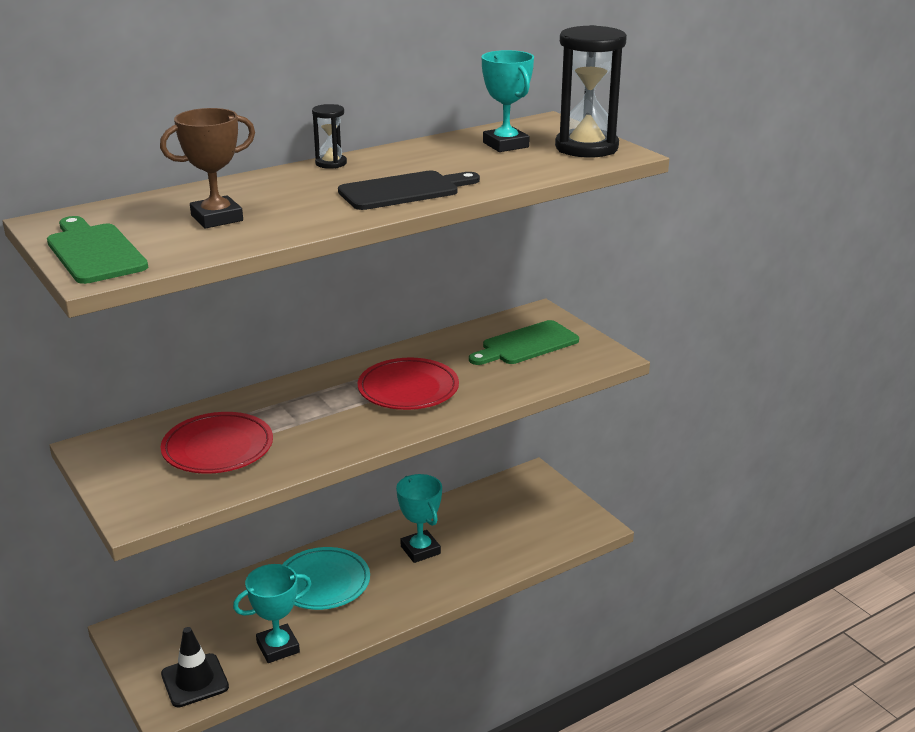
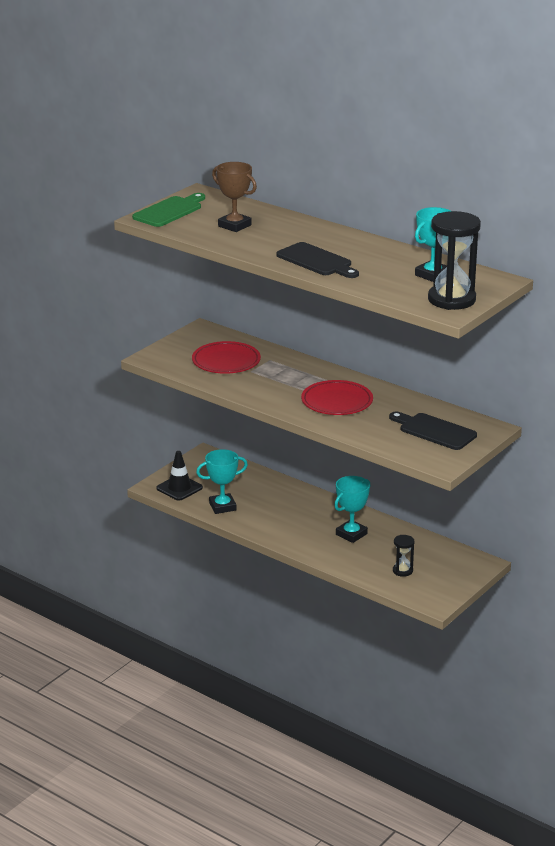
camera: 70 degrees right, 0 degrees up
(278, 647) = (222, 506): turquoise trophy -> turquoise trophy turned 60 degrees counterclockwise
(323, 582) = (291, 506): turquoise plate -> none
(331, 163) = (347, 234): black hourglass -> black hourglass (402, 571)
(526, 344) = (434, 431): green cutting board -> black cutting board

